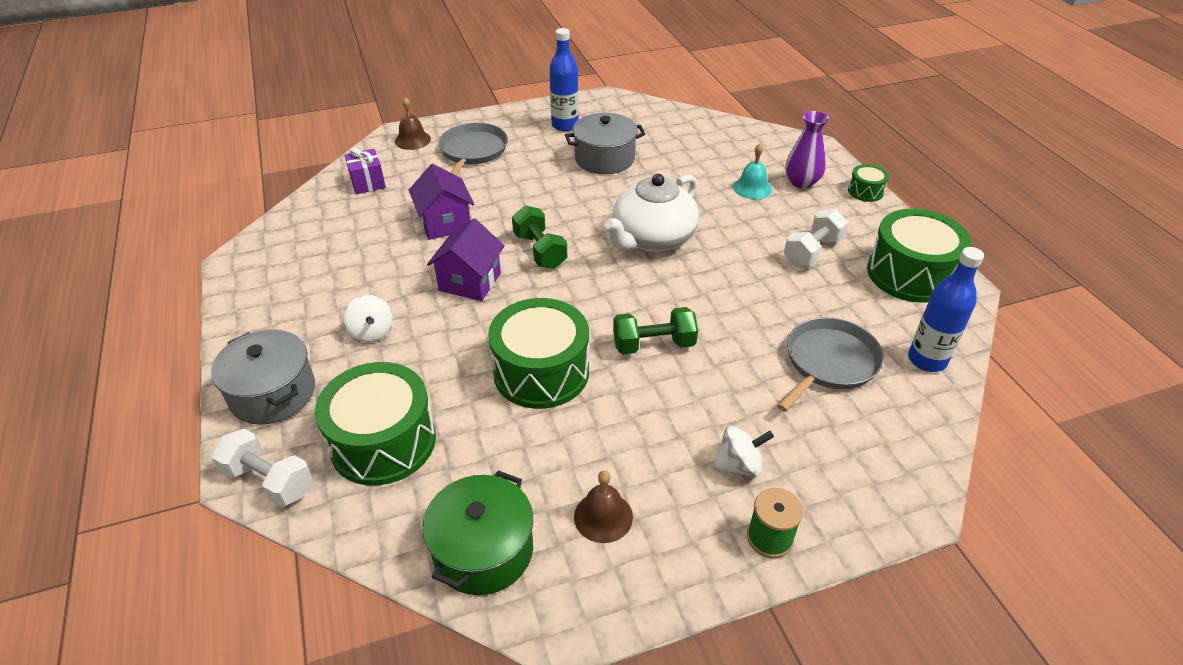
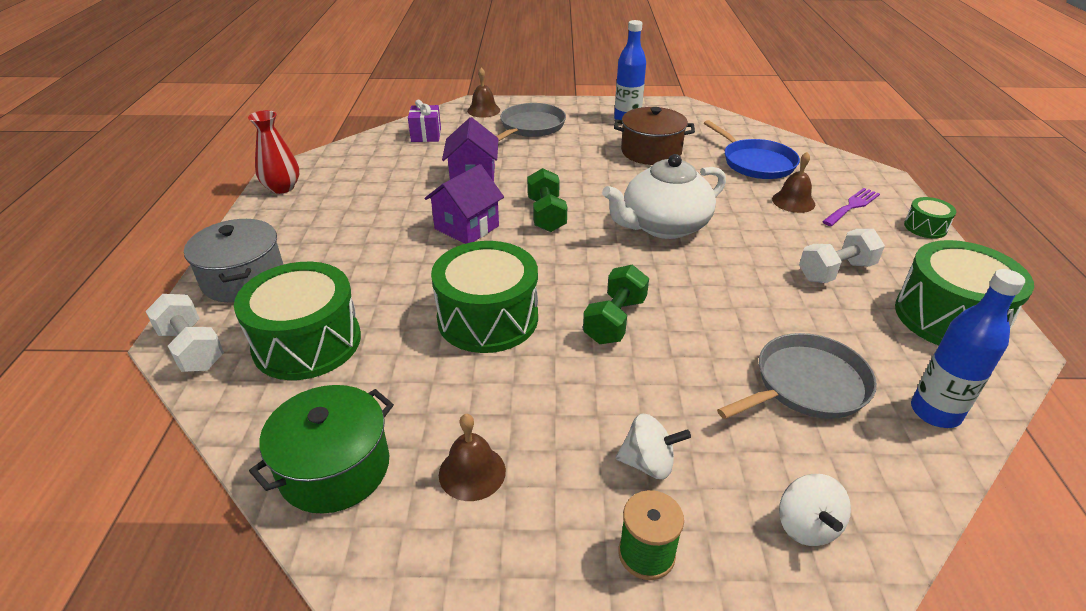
camera: 20 degrees right, 5 degrees down
(246, 279) = (282, 188): none -> red vase
(371, 332) = (355, 249): white spinning top -> white spinning top (806, 526)
(604, 159) = (651, 152): grey pot -> brown pot
(653, 345) = (615, 320): green dumbbell -> green dumbbell turned 75 degrees counterclockwise
(704, 152) = (755, 162): none -> blue pan
(752, 188) = (793, 201): turquoise bell -> brown bell
(801, 182) = (852, 206): purple vase -> purple fork

